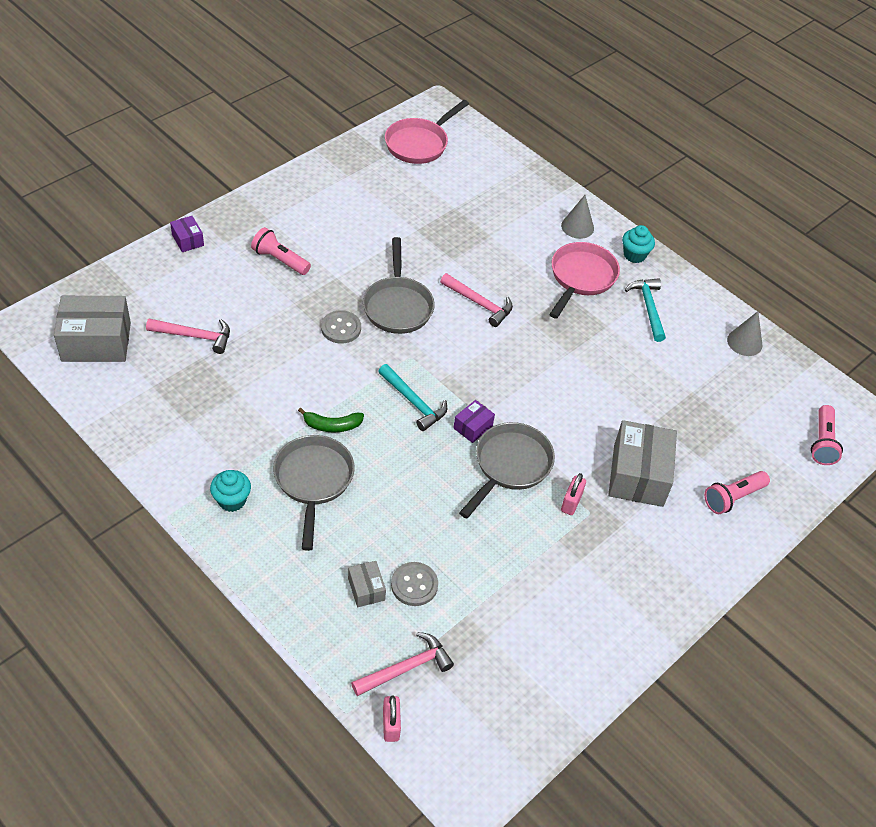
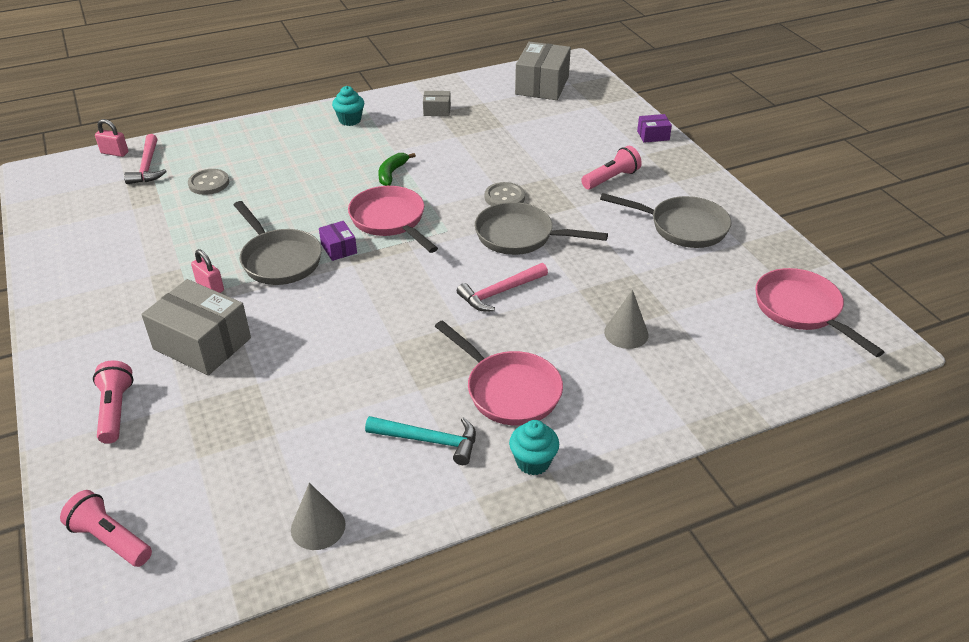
camera: 115 degrees right, 10 degrees down
(195, 336) = (529, 125): pink hammer -> none
(313, 481) = (341, 156): grey pan -> grey pan (683, 227)
(366, 589) = (225, 162): grey box -> grey box (437, 110)
(414, 402) = (390, 220): turquoise hammer -> pink pan
(577, 227) = (607, 418): grey cone -> grey cone (626, 333)

